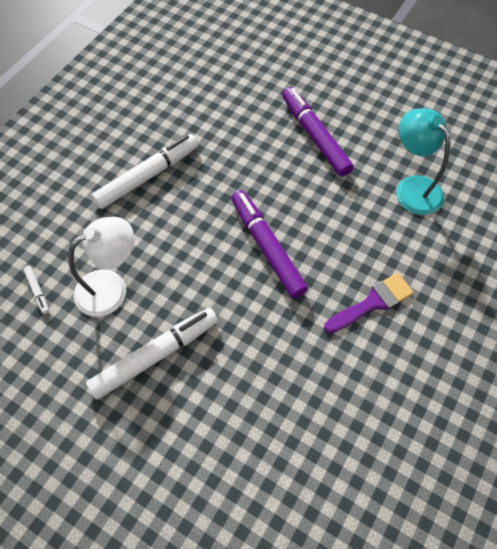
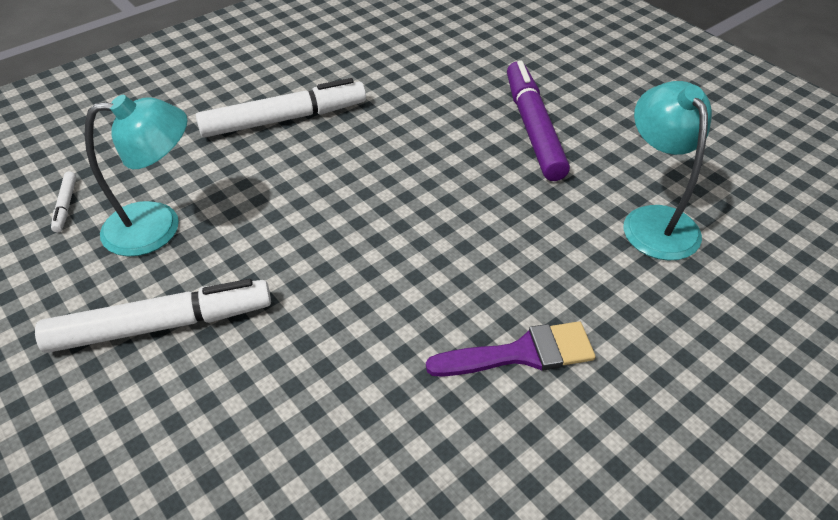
camera: 20 degrees right, 15 degrees down
(111, 287) = (158, 227): white lamp -> turquoise lamp
(267, 247) = (396, 237): purple marker -> none

